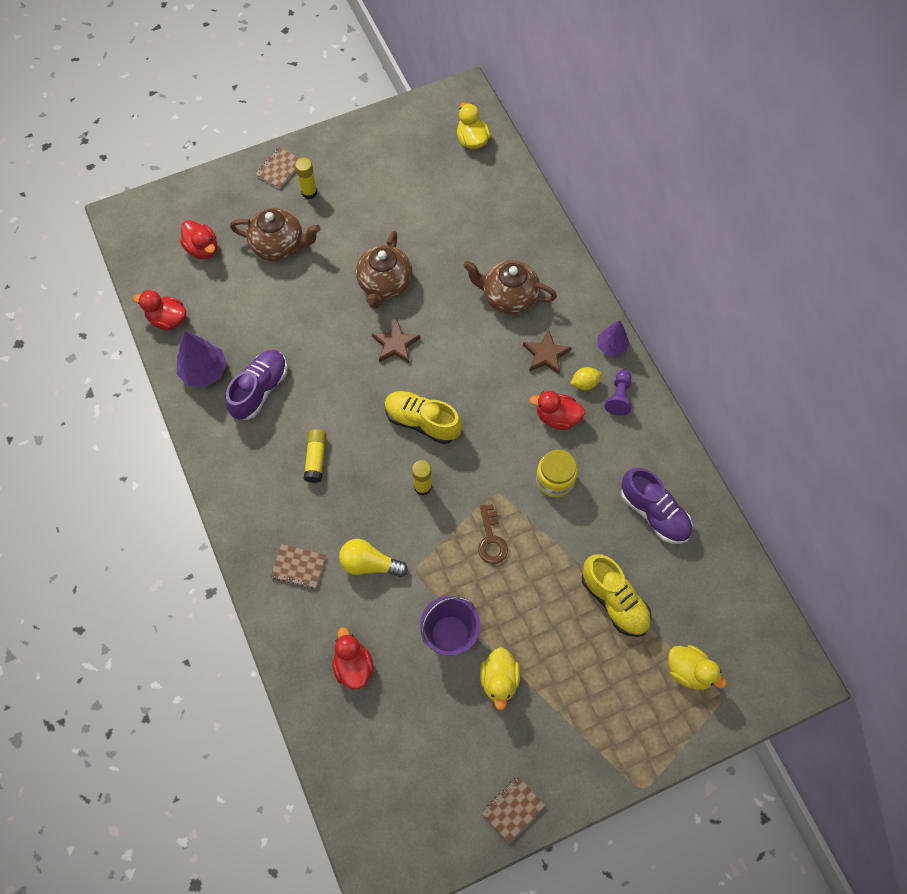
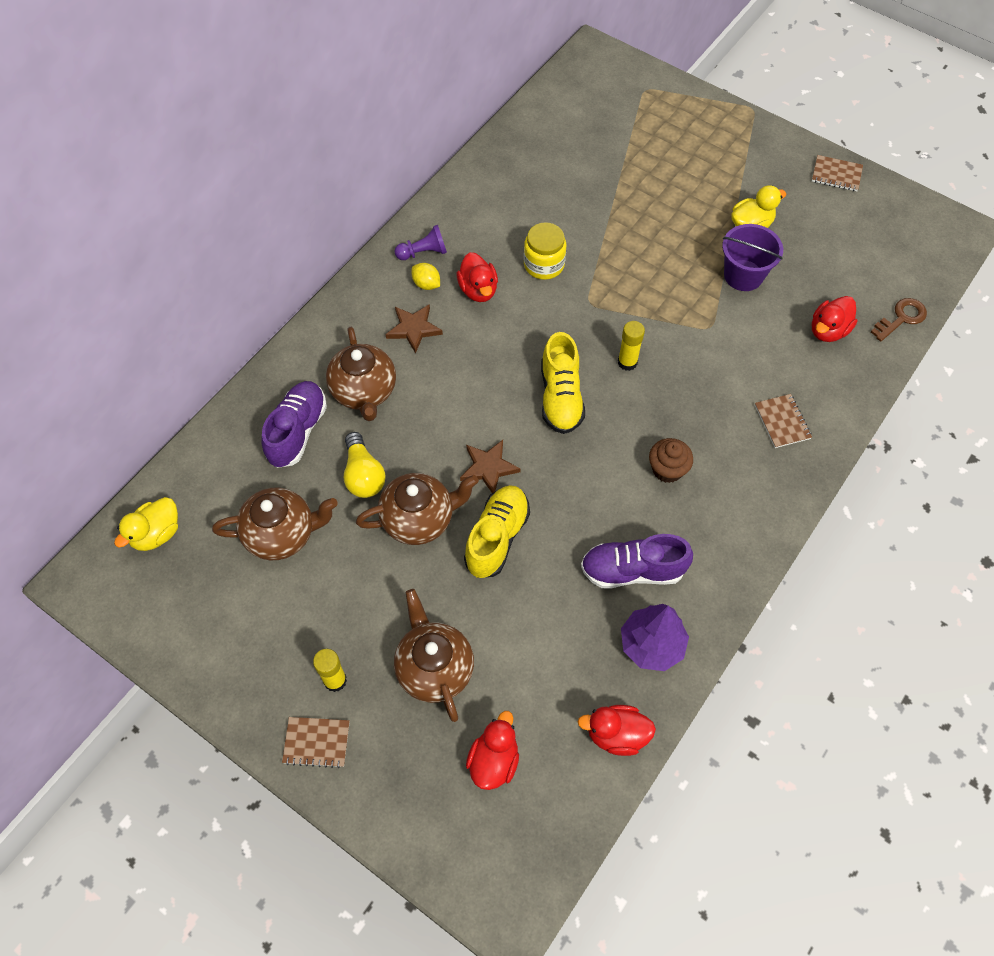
camera: 120 degrees left, 5 degrees down
(167, 319) = (616, 735): red duck -> red duck turned 105 degrees clockwise
(316, 458) = (667, 469): yellow glue stick -> brown cupcake
(369, 564) = (733, 366): yellow light bulb -> yellow light bulb (363, 475)
(426, 204) = (281, 534): none -> brown teapot
(491, 539) = (636, 285): brown key -> brown key (901, 318)
(611, 346) = (370, 280): purple tree -> none
(614, 601) = (623, 179): yellow shoe -> yellow shoe (497, 537)
(654, 513) = (523, 184): purple shoe -> purple shoe (297, 431)
(689, 671) = (642, 114): yellow duck -> none

